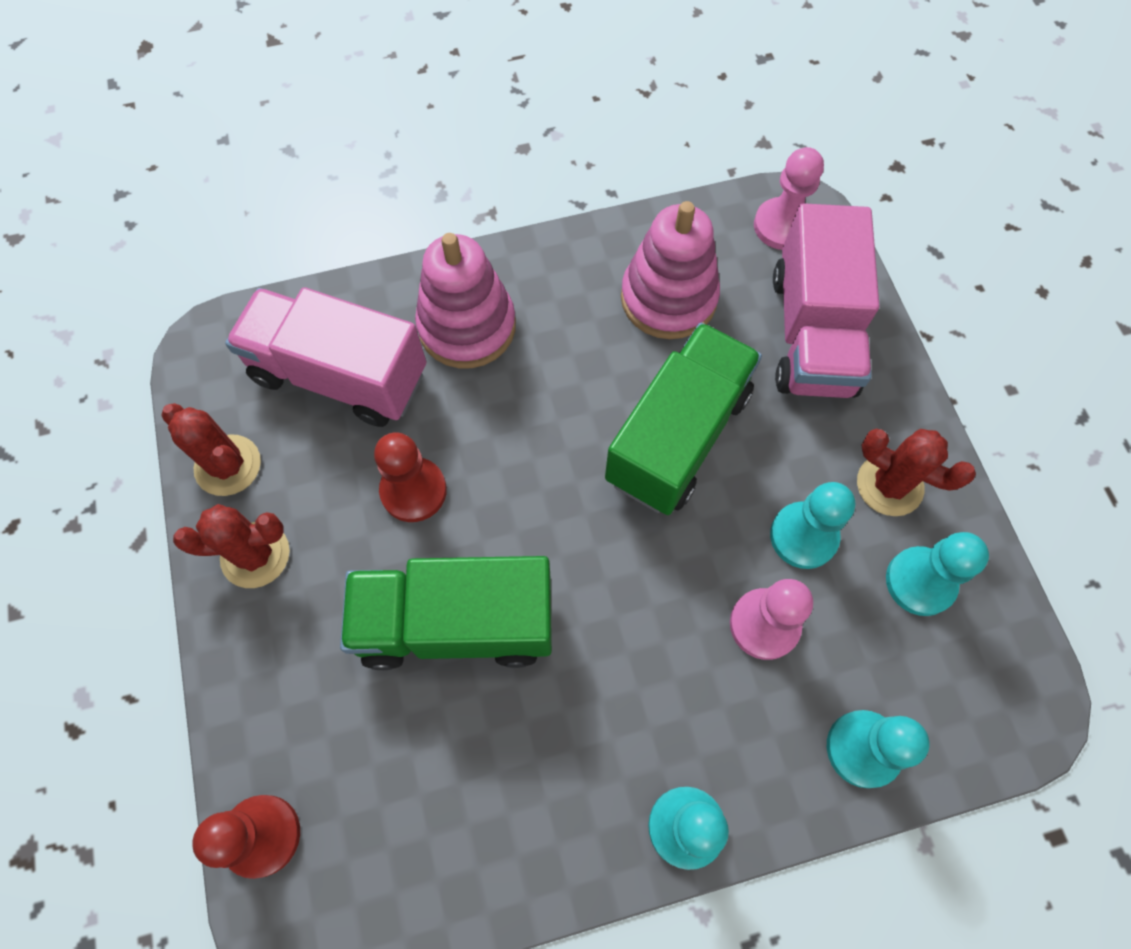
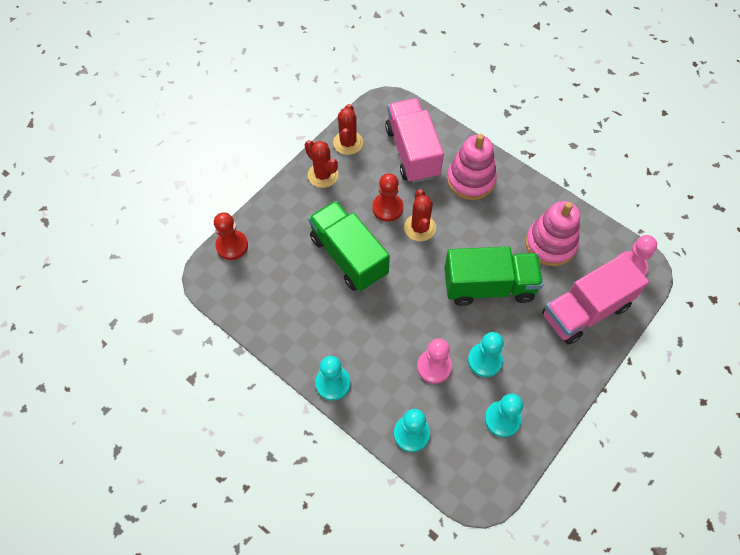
camera: 55 degrees right, 5 degrees down
(889, 485) = (537, 383): red cactus -> red cactus (420, 228)

